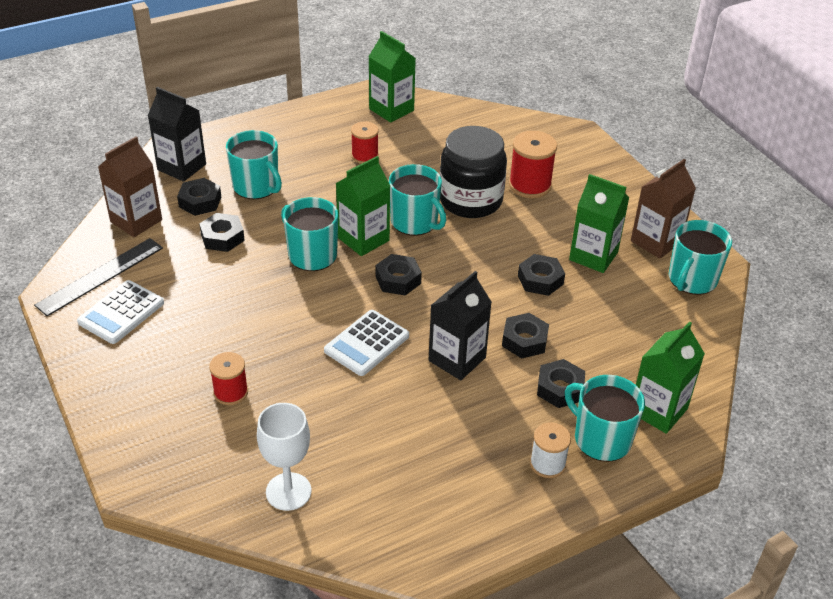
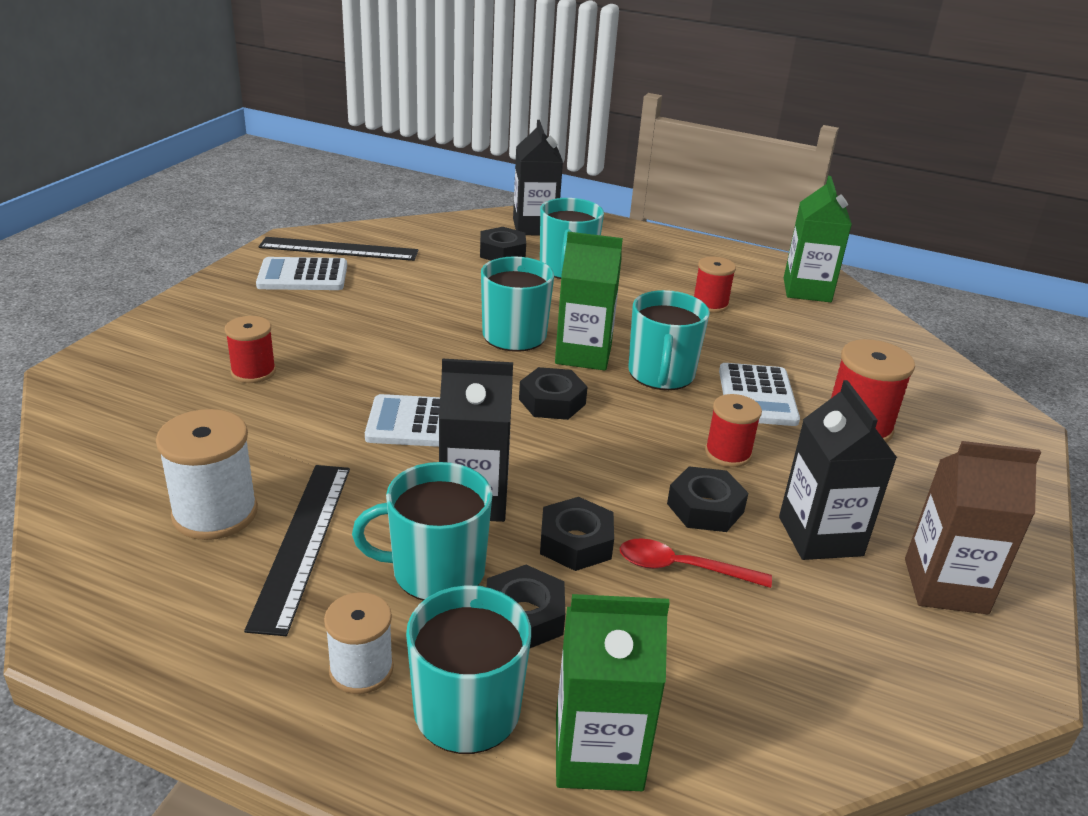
camera: 50 degrees right, 10 degrees down
(136, 221) = (432, 236): brown carton -> none
(222, 237) = (470, 281): black nut -> none
(288, 491) = (131, 467): white goblet -> none
(372, 470) = (215, 513): none -> white spool
(432, 444) = (302, 542): none -> black ruler
(470, 200) = (757, 396): black jar -> white calculator
(507, 244) = (728, 453): none -> red spool
(574, 315) = (682, 568): none -> red spoon
(593, 256) = (820, 536): green carton -> black carton
(692, 279) = (931, 663): turquoise mug -> turquoise mug (436, 571)

